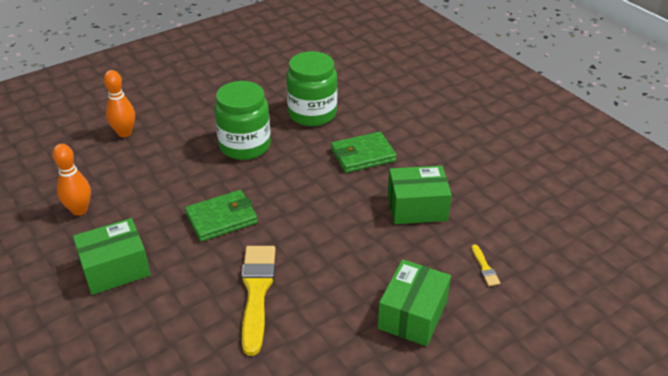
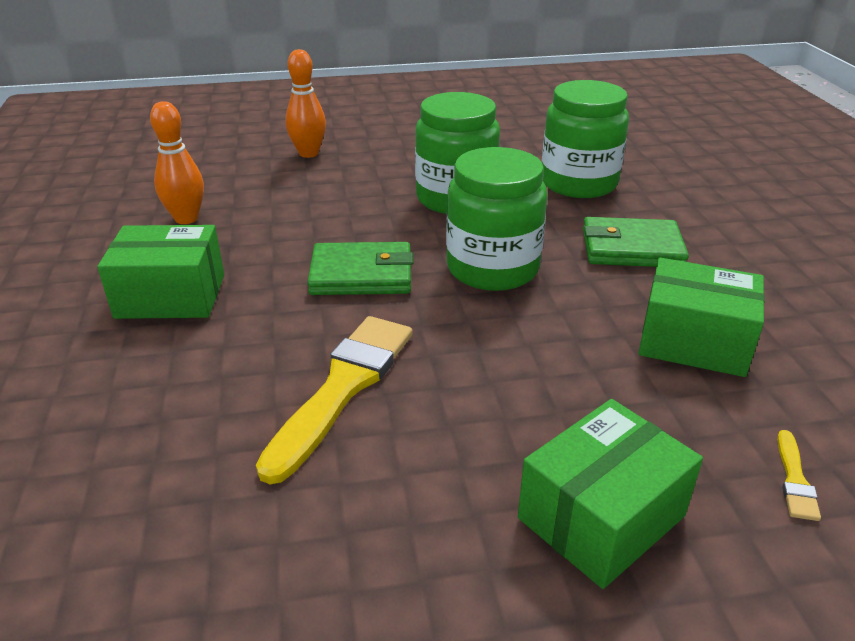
camera: 25 degrees right, 5 degrees down
(294, 192) = (492, 268): none -> green jar

